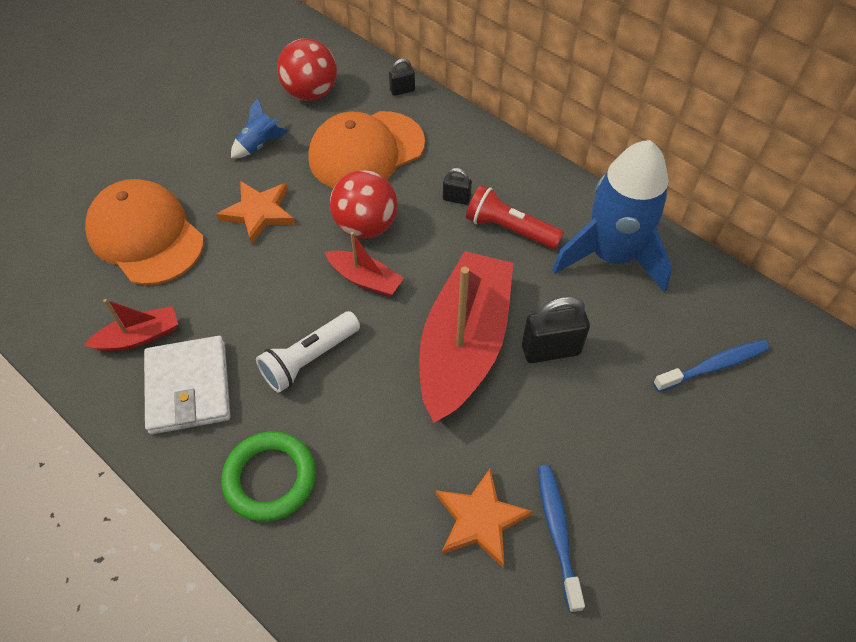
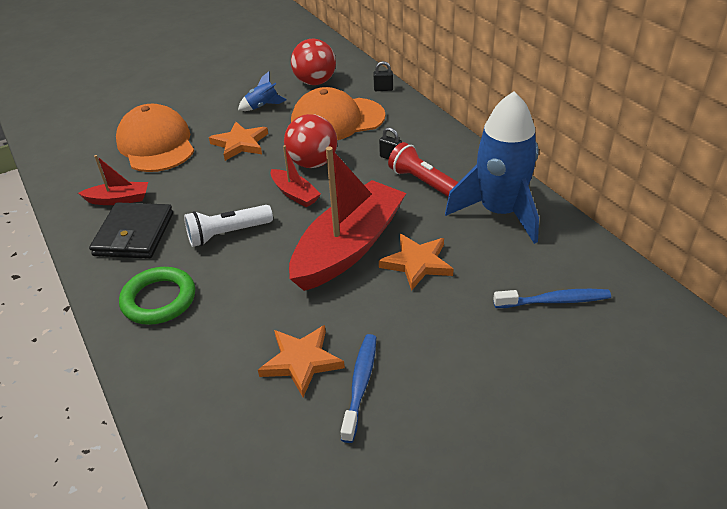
camera: 20 degrees right, 15 degrees down
(188, 387) = (134, 234): white wallet -> black wallet
(550, 350) = (417, 263): black padlock -> orange star

